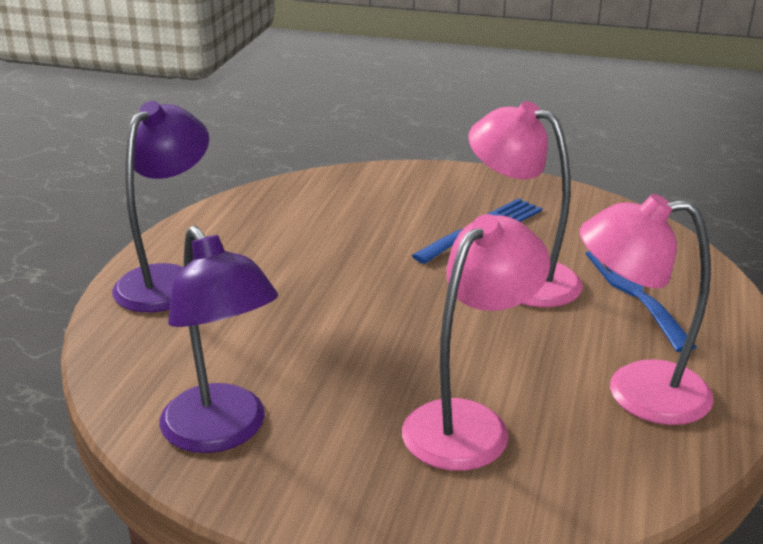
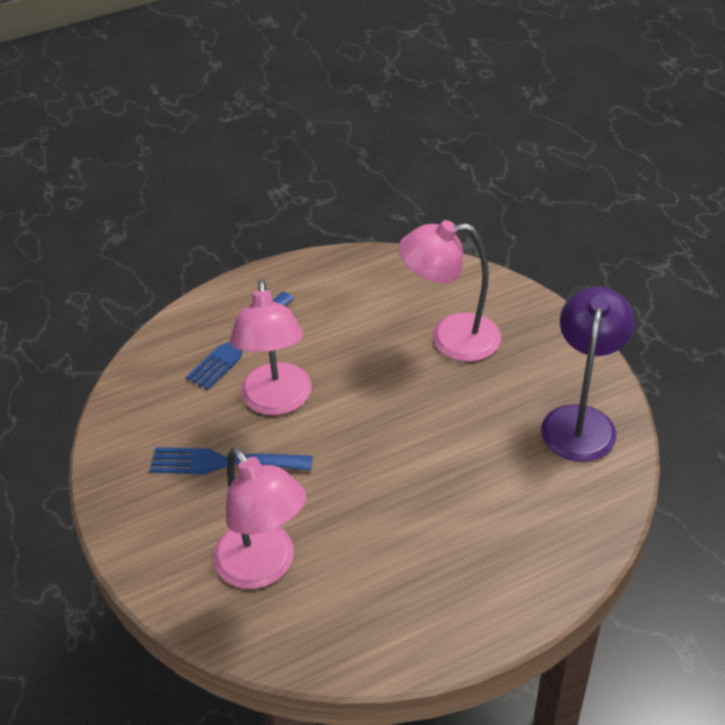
camera: 130 degrees left, 15 degrees up
(168, 280) = (498, 587): purple lamp -> none
(636, 392) = (349, 297): pink lamp -> pink lamp (264, 567)

